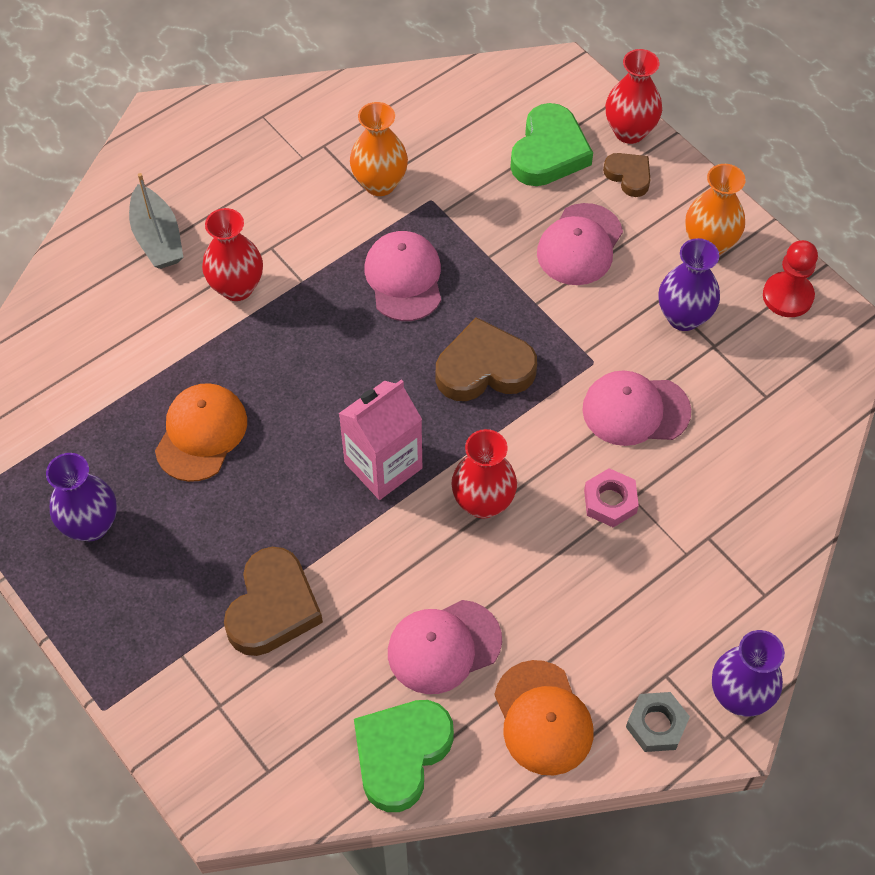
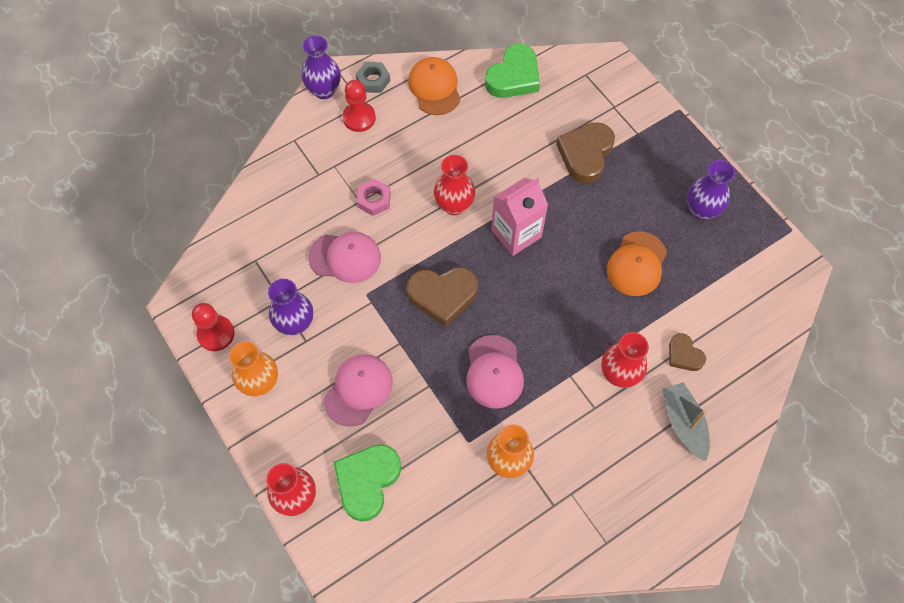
camera: 175 degrees left, 5 degrees up
(443, 647) = (486, 126): pink cap -> none
(629, 176) = (307, 451): brown heart -> brown heart (684, 355)
(665, 645) = (359, 118): none -> red pawn

